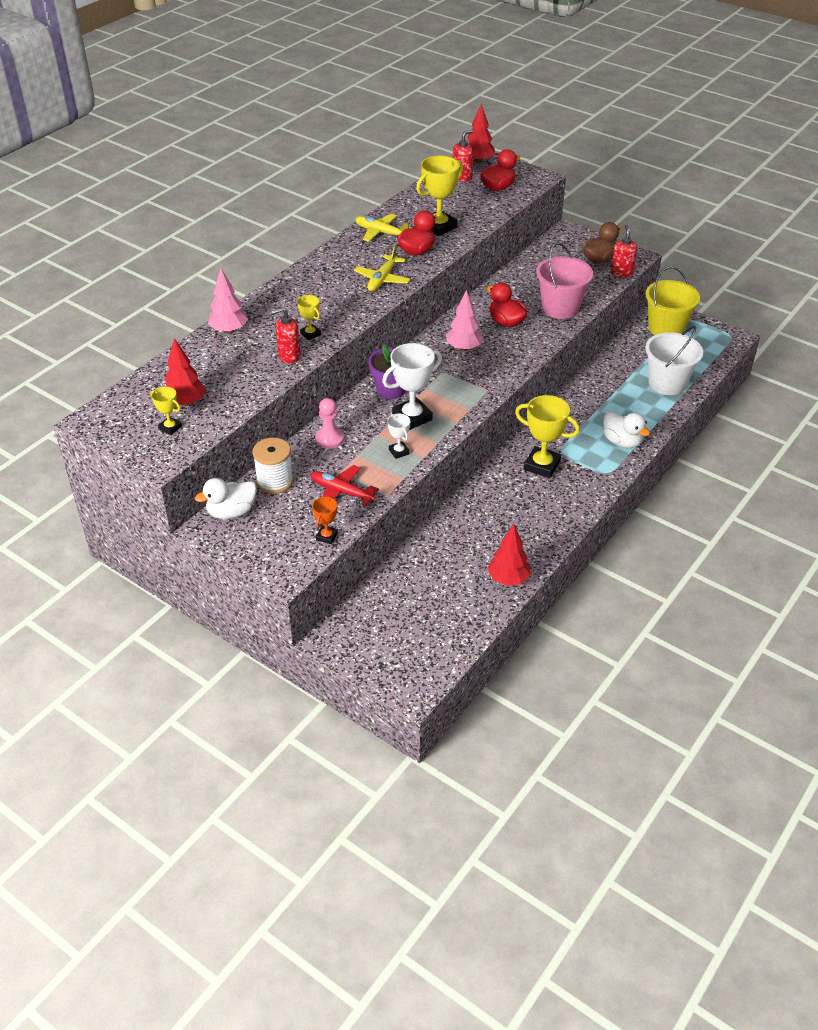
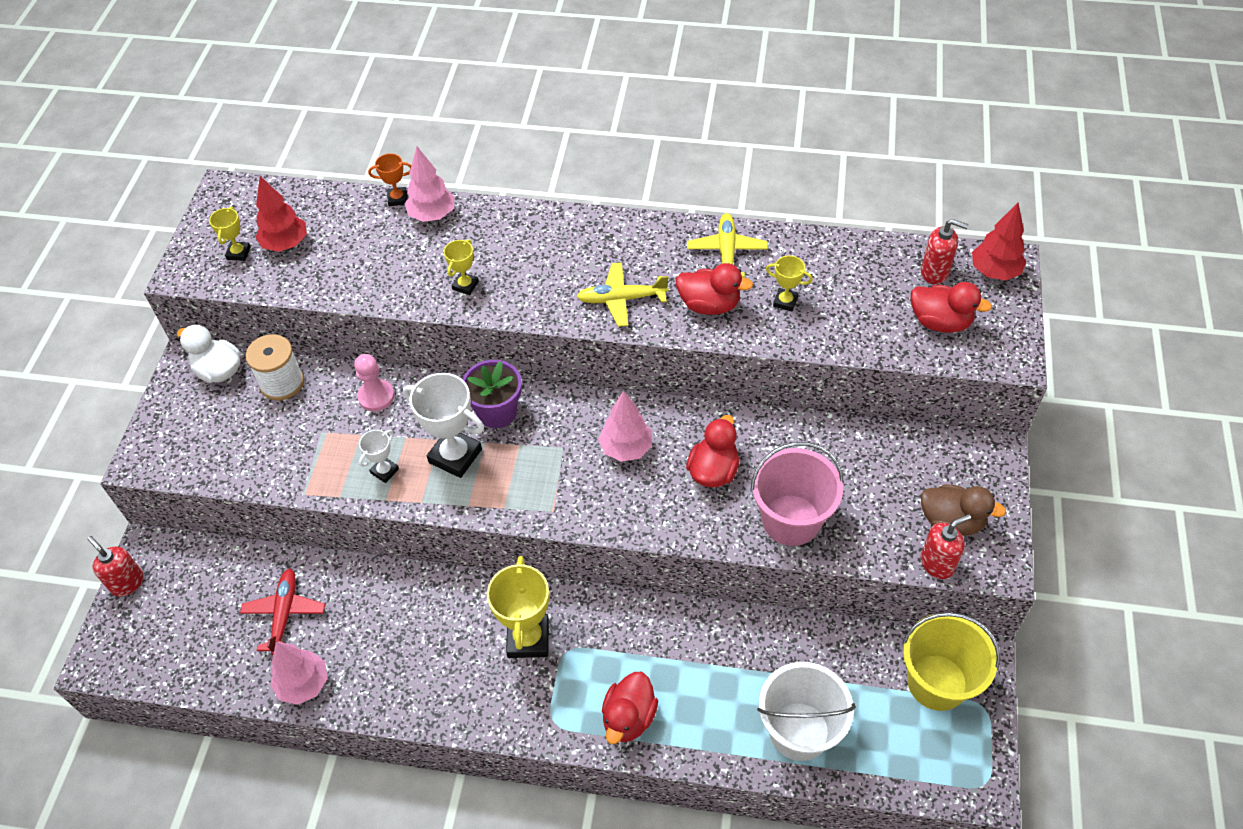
camera: 65 degrees right, 10 degrees up
(289, 356) = (412, 287): red soap dispenser -> red soap dispenser (127, 583)
(327, 536) = (212, 469): orange trophy -> orange trophy (397, 199)
(342, 492) = (290, 449): red plane -> red plane (284, 614)
(439, 227) = (785, 302): yellow trophy -> yellow trophy, size x0.52
(508, 579) = (304, 684): red tree -> pink tree
(622, 442) = (629, 718): white duck -> red duck

